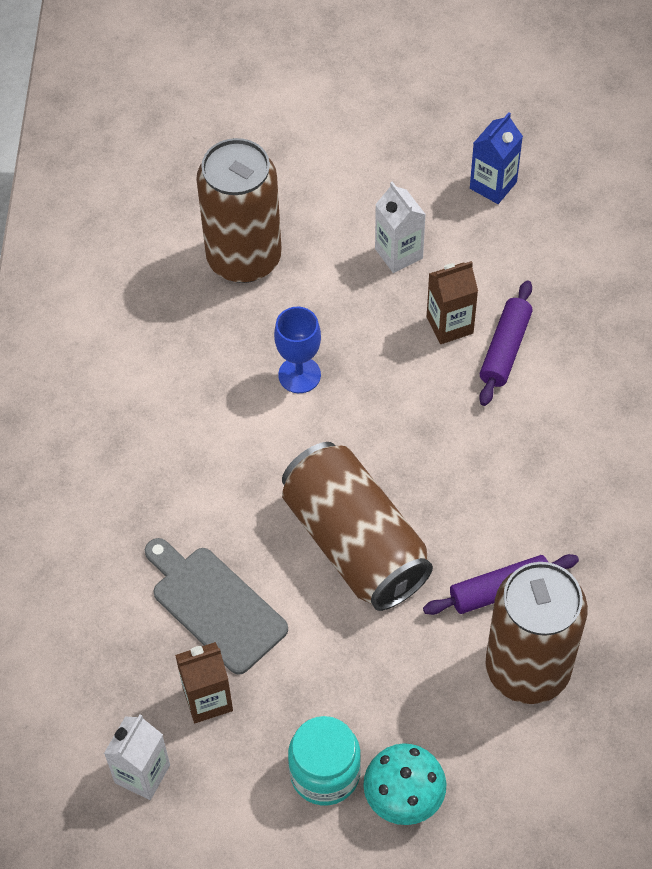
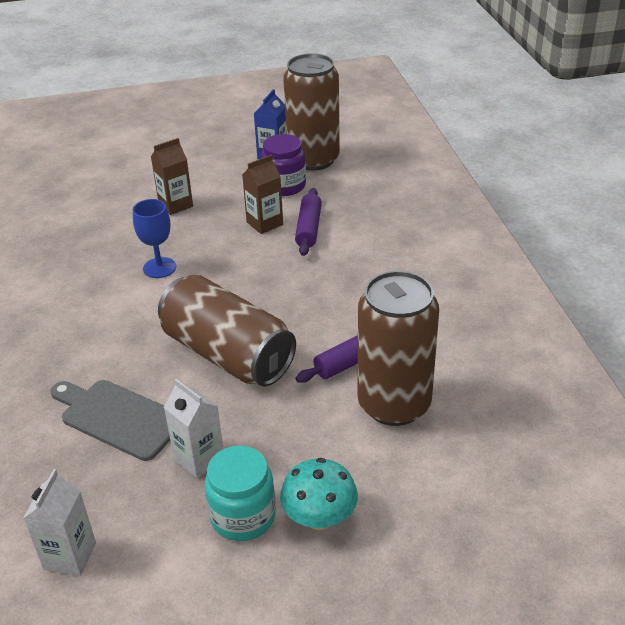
camera: 15 degrees left, 20 degrees down
(207, 699) = (123, 484): brown carton -> brown carton (175, 205)
(244, 258) = (104, 216): brown can -> brown can (313, 160)
(398, 253) = (217, 195): white carton -> white carton (199, 459)
(493, 256) = (284, 186): none -> purple jar

